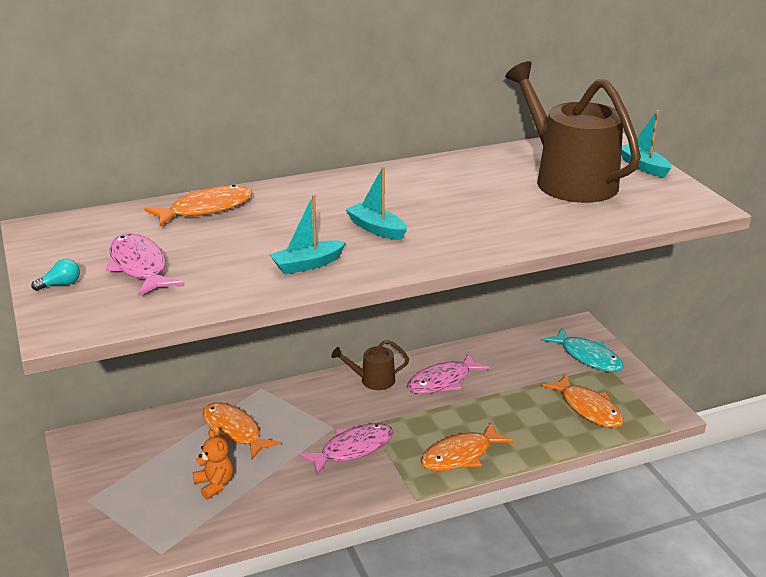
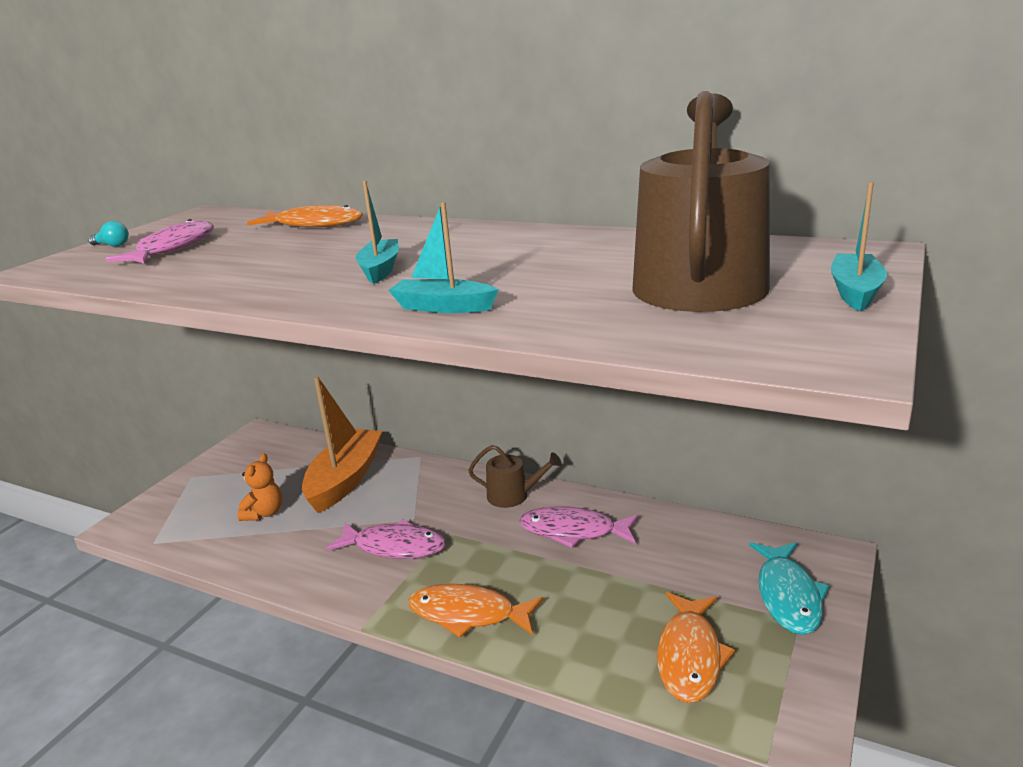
camera: 50 degrees right, 5 degrees down
(234, 431) = (345, 480): orange fish -> orange boat
(307, 264) = (256, 279): turquoise boat -> turquoise boat (443, 307)
(373, 380) = (513, 496): brown watering can -> brown watering can turned 150 degrees clockwise

